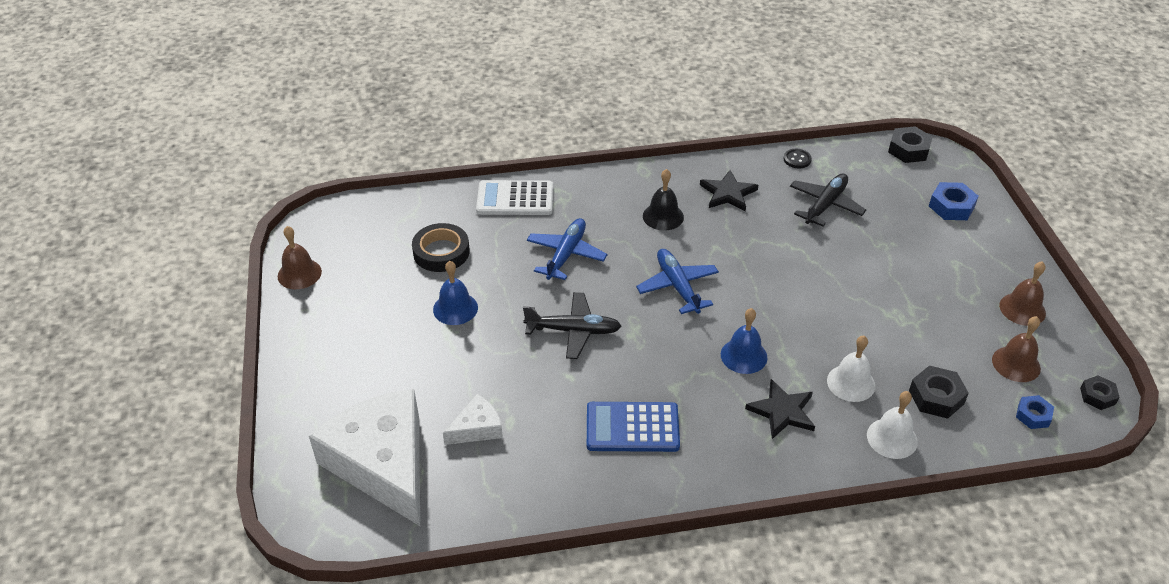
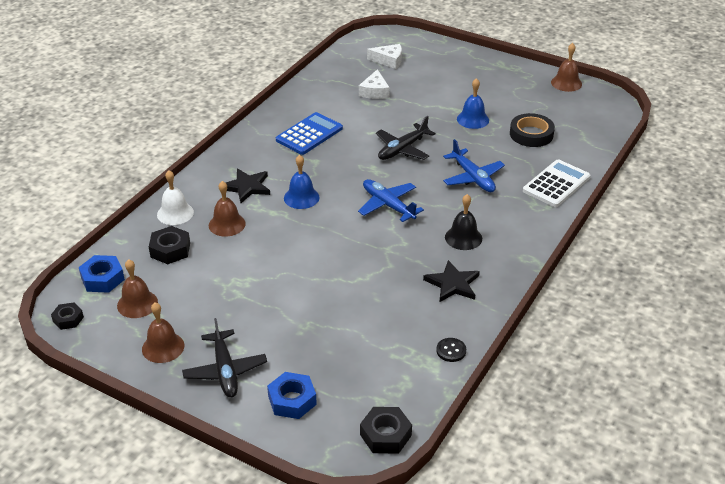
camera: 130 degrees right, 5 degrees down
(383, 463) = (389, 60): white cheese -> white cheese, size x0.44
(677, 287) = (388, 205): blue plane -> blue plane turned 150 degrees counterclockwise
(825, 205) = (380, 326): black plane -> black plane (225, 370)
(851, 383) = (227, 224): white bell -> brown bell
(1033, 415) = (102, 279): blue nut -> blue nut, size x1.53

